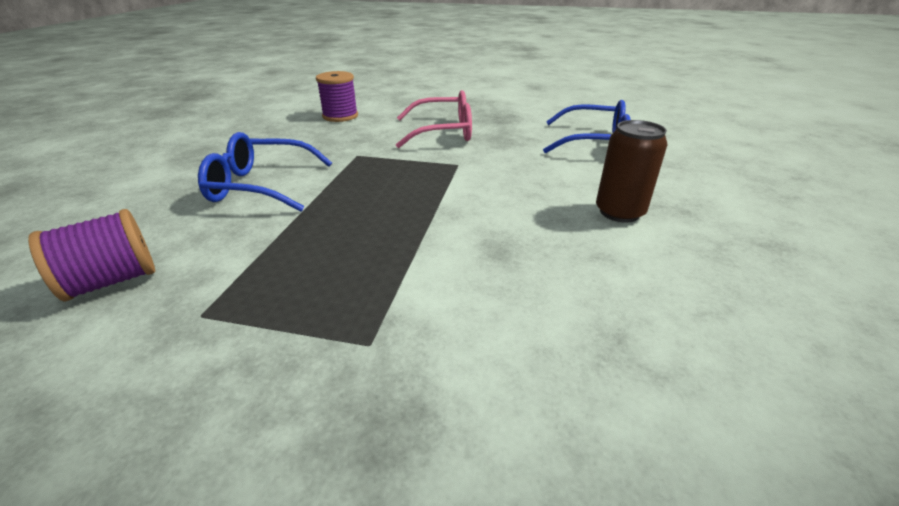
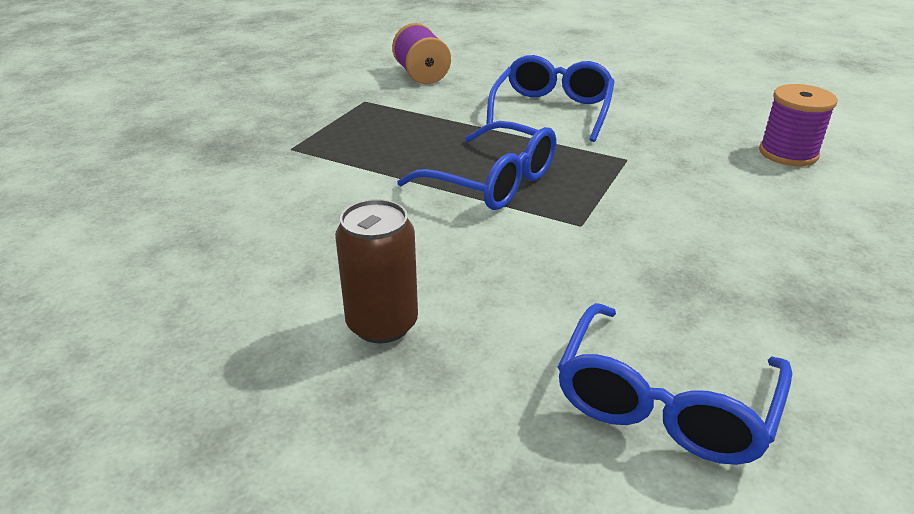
camera: 105 degrees right, 0 degrees up
(412, 198) = (493, 182): none -> blue glasses
(443, 132) = (718, 231): pink glasses -> none

